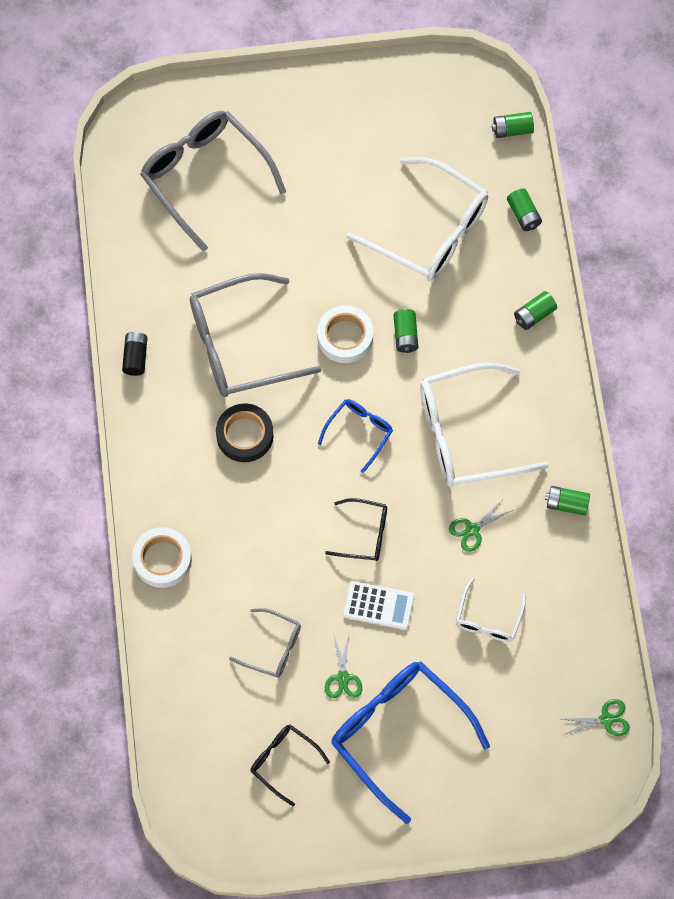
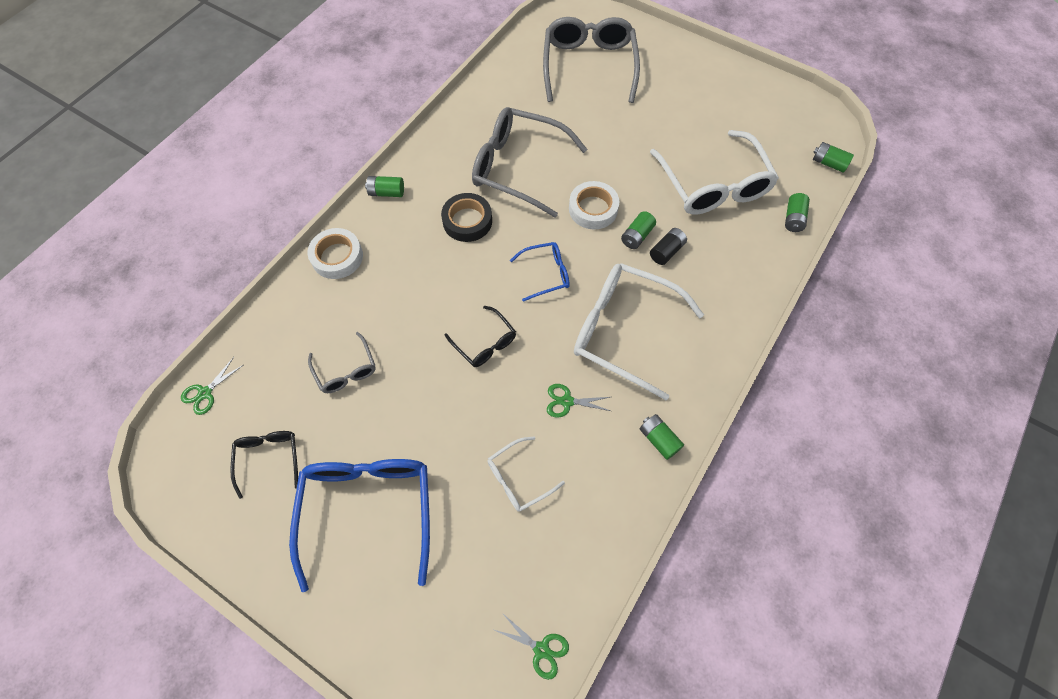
camera: 40 degrees right, 5 degrees down
(135, 357) = (446, 131): black battery -> black battery (666, 251)
(343, 678) = (370, 432): green scissors -> green scissors (205, 393)
(379, 606) = (446, 401): white calculator -> none
(534, 315) = (746, 287): green battery -> green battery (386, 192)

